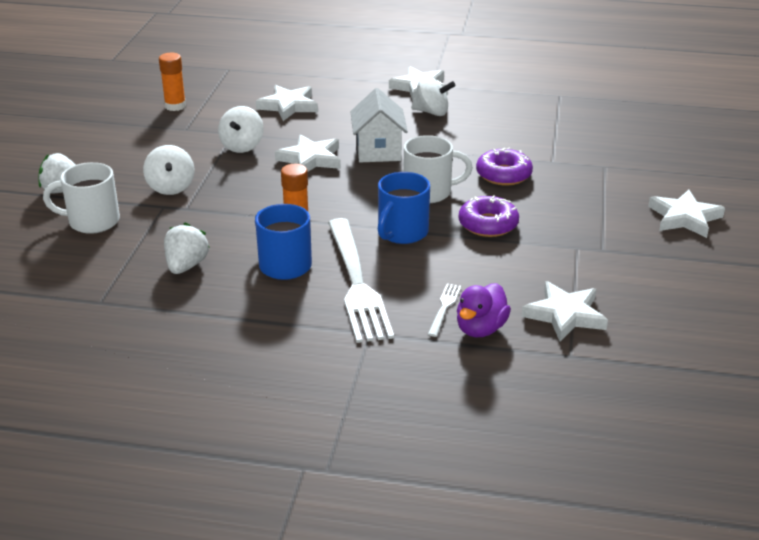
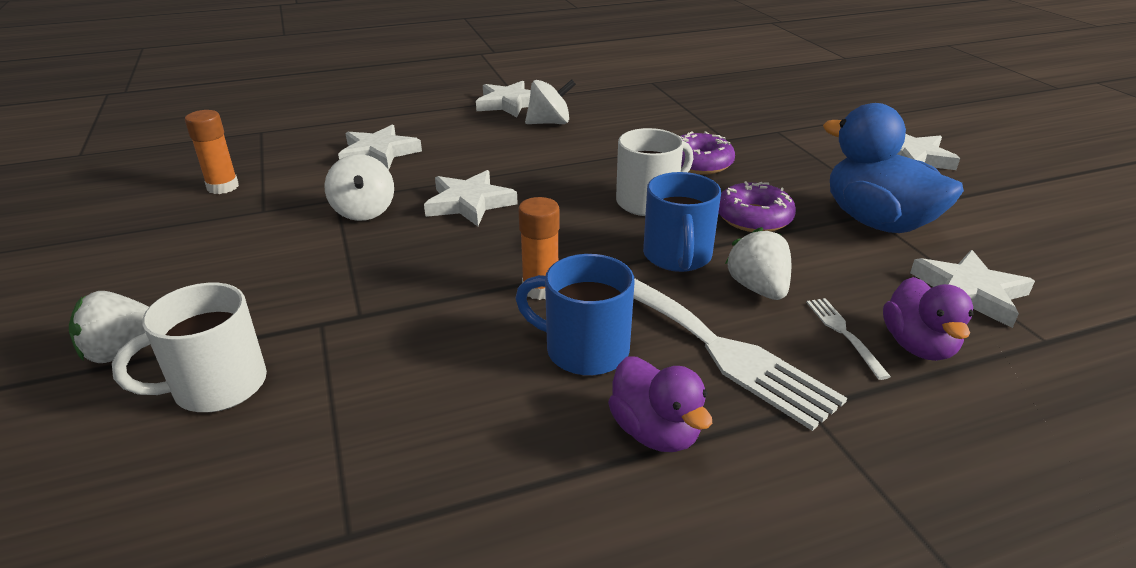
camera: 30 degrees left, 0 degrees up
(171, 187) = (309, 292): white spinning top -> none
(186, 266) = (443, 405): white strawberry -> white strawberry (758, 288)
(275, 314) = (655, 432): none -> purple duck
(378, 151) = (539, 174): white house -> none
(575, 254) = (877, 222): none -> blue duck

